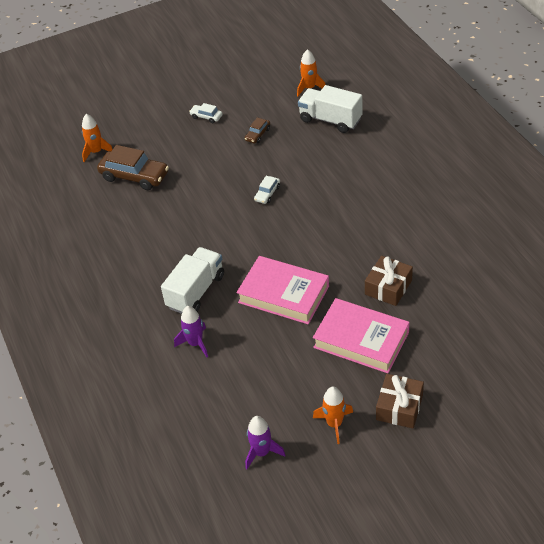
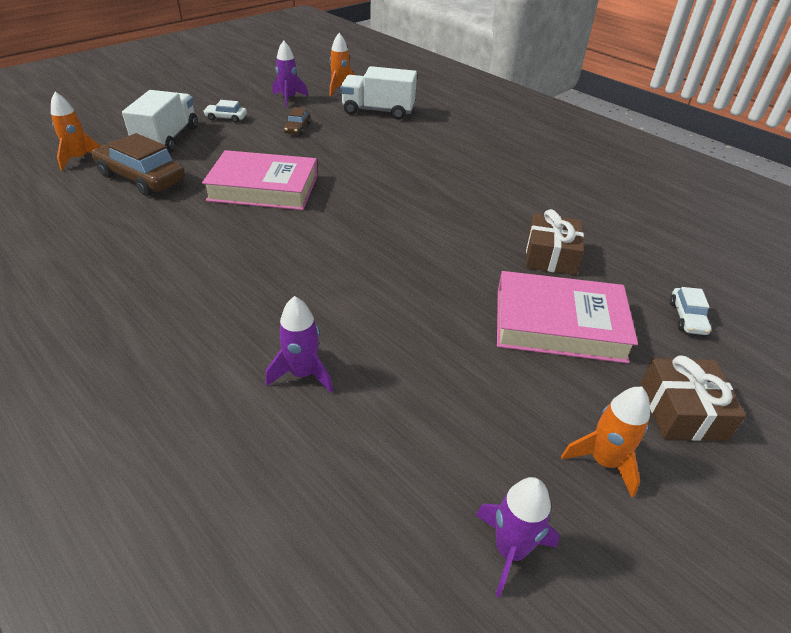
camera: 25 degrees left, 5 degrees down
(134, 176) = (142, 178): brown car -> brown car turned 150 degrees counterclockwise
(196, 291) = (277, 299): white truck -> white truck (168, 139)
(262, 97) = (289, 99): none -> purple rocket
(267, 193) = (335, 178): white car -> white car (687, 317)
(283, 294) = (413, 283): pink book -> pink book (263, 188)

